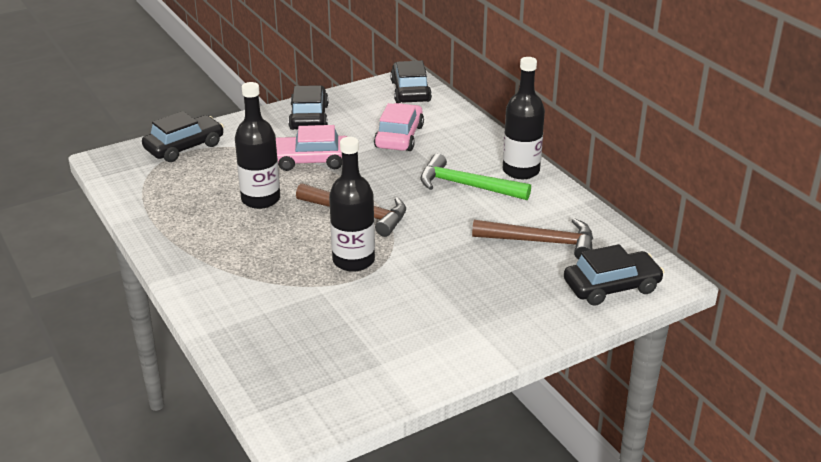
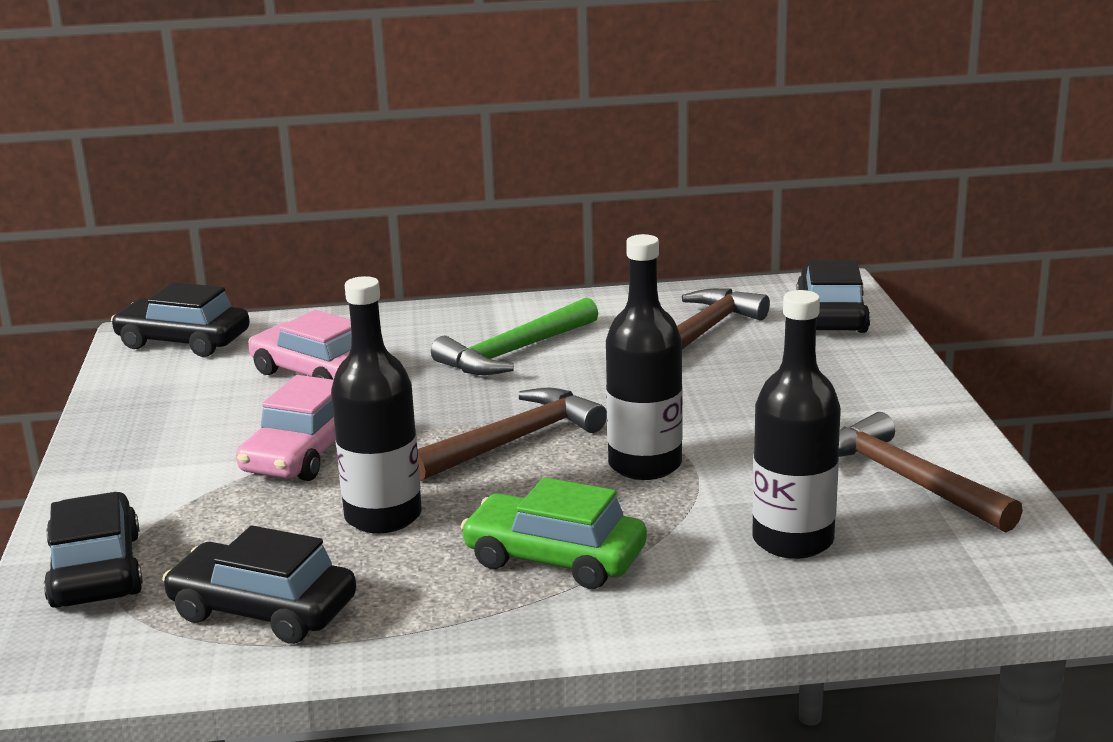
camera: 65 degrees left, 10 degrees down
(243, 256) = (555, 558): none -> green car
(309, 117) = (151, 433): black car -> black car (263, 610)
(384, 356) = (908, 481): none -> brown hammer
(521, 171) = (512, 312): black bottle -> black bottle (793, 540)

